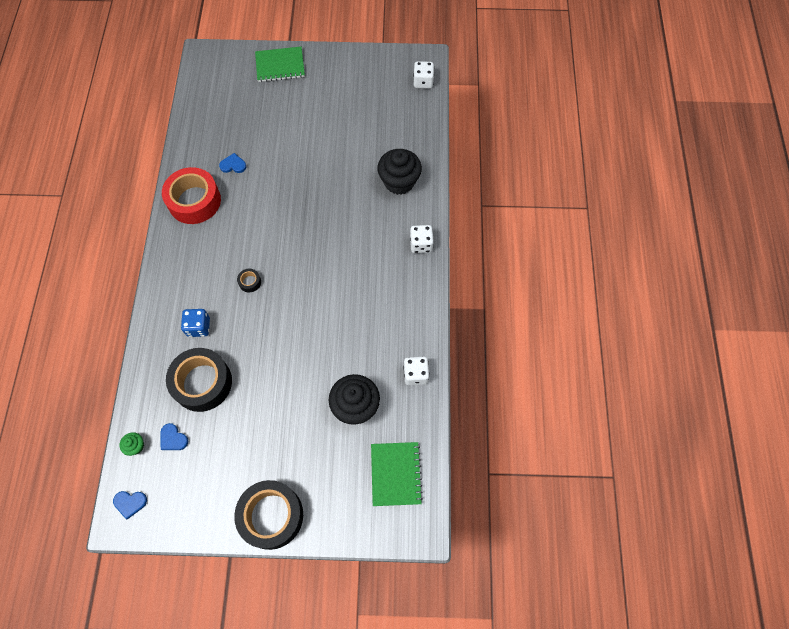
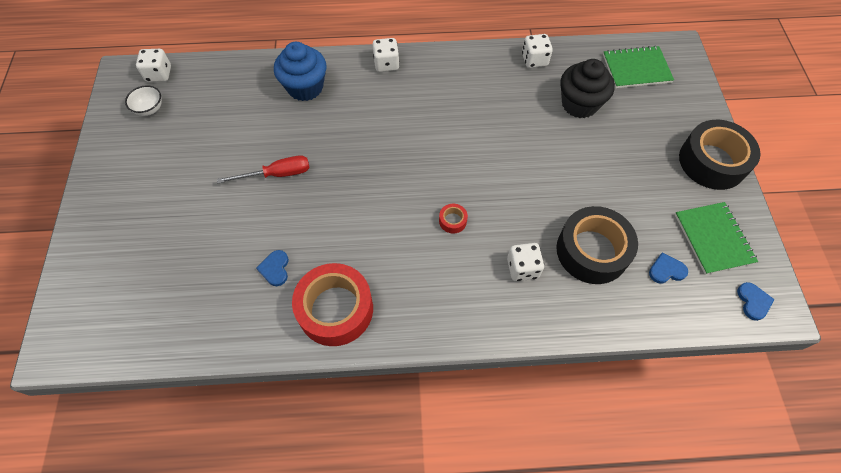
camera: 95 degrees left, 5 degrees down
(136, 446) = (688, 310): green cupcake -> none
(173, 438) = (666, 270): blue heart -> blue heart turned 135 degrees counterclockwise
(199, 327) = (522, 268): blue dice -> white dice
(250, 282) = (452, 221): black tape -> red tape
(280, 65) = (101, 234): green notebook -> green notebook (713, 238)
(313, 164) = (277, 174): none -> red screwdriver
(387, 80) = (150, 109): none -> white bowl
(399, 182) = (305, 87): black cupcake -> blue cupcake

